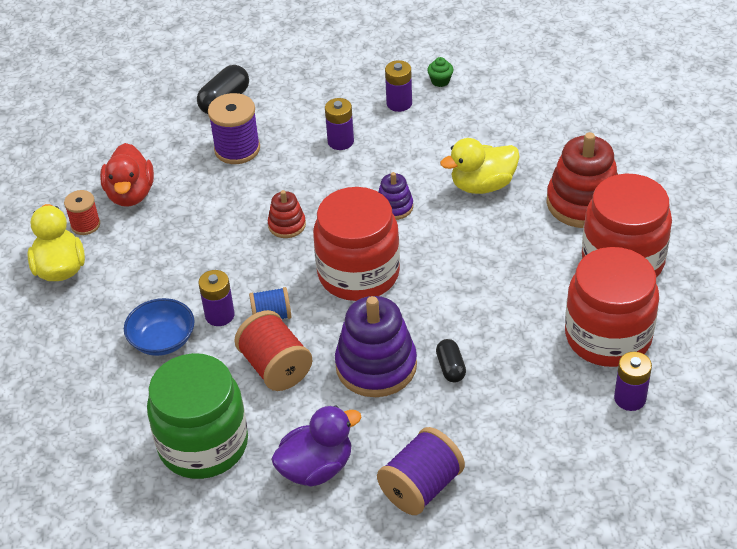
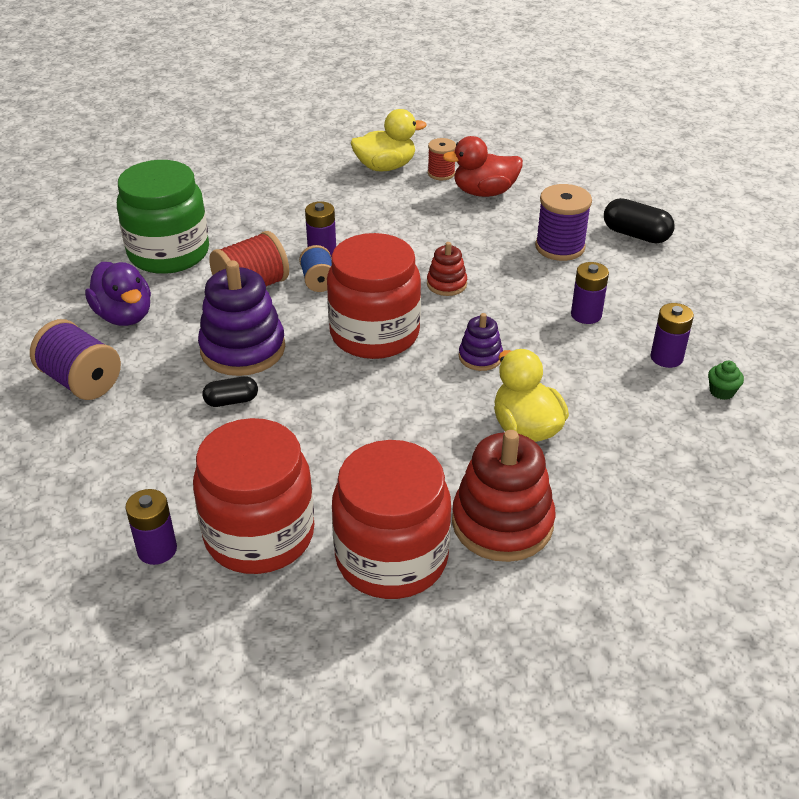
camera: 85 degrees right, 5 degrees down
(162, 340) = (294, 224): blue bowl -> none

